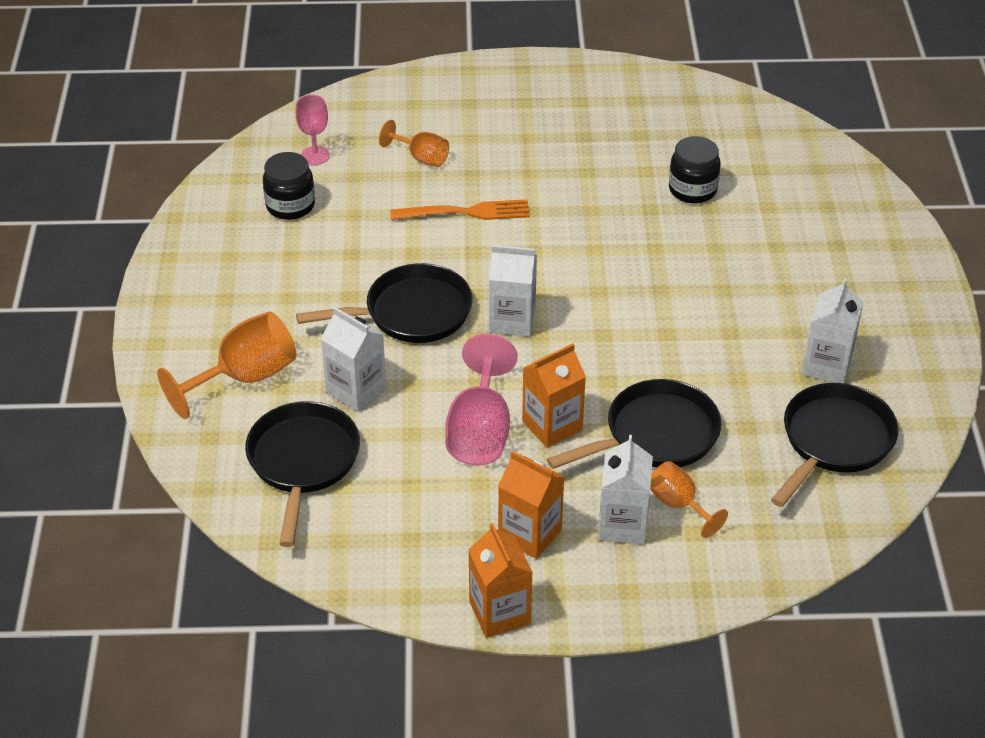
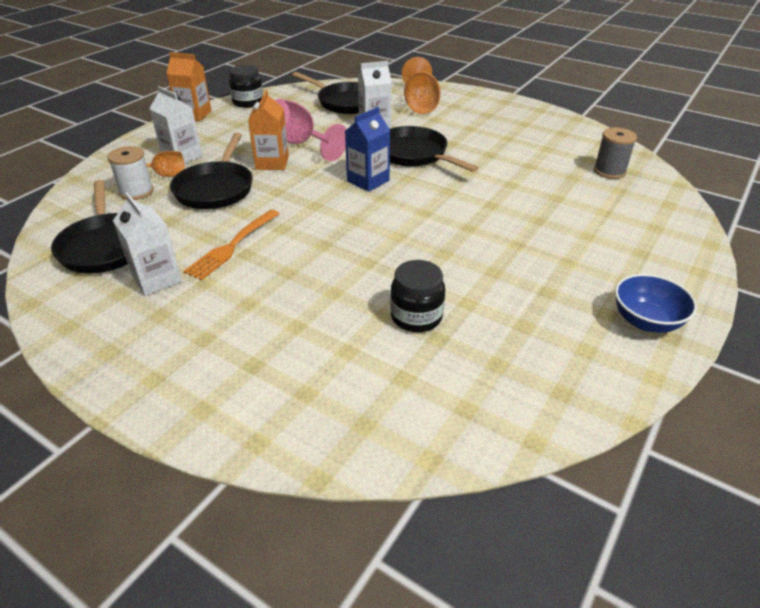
camera: 125 degrees right, 5 degrees down
(290, 206) = (557, 150): black jar -> black jar (248, 102)
(315, 155) = (609, 171): pink goblet -> grey spool
(411, 313) = (414, 154): black pan -> black pan turned 120 degrees clockwise
(421, 158) = (575, 207): orange goblet -> none
(466, 212) = (493, 202): orange fork -> orange fork (232, 246)
(512, 320) = (368, 181): white carton -> blue carton
(530, 534) = (219, 134): orange carton -> none
(569, 82) = (646, 321): none -> blue bowl
(734, 500) = (136, 192): none -> white spool

